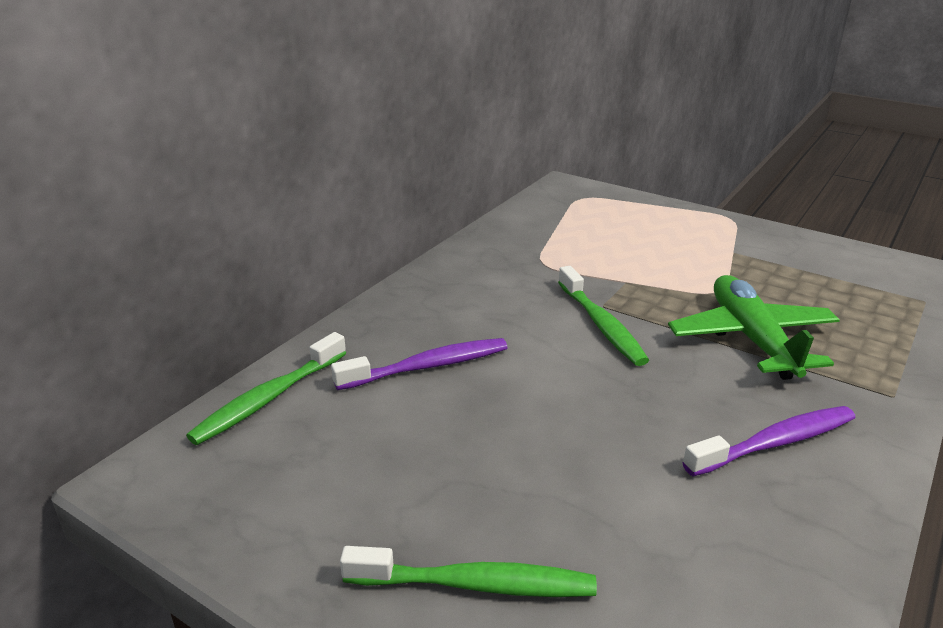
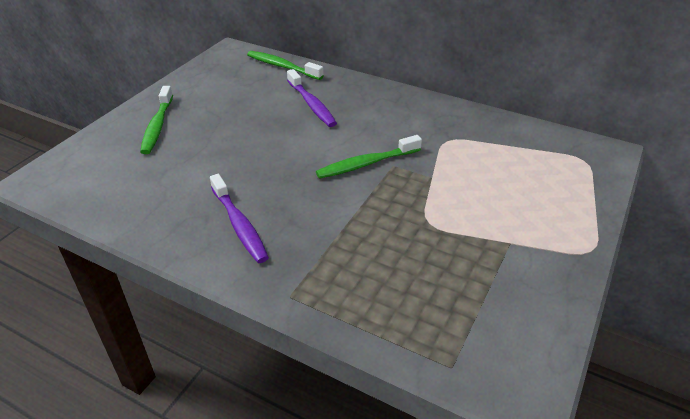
camera: 85 degrees right, 10 degrees up
(752, 339) = (359, 232): green plane -> none

